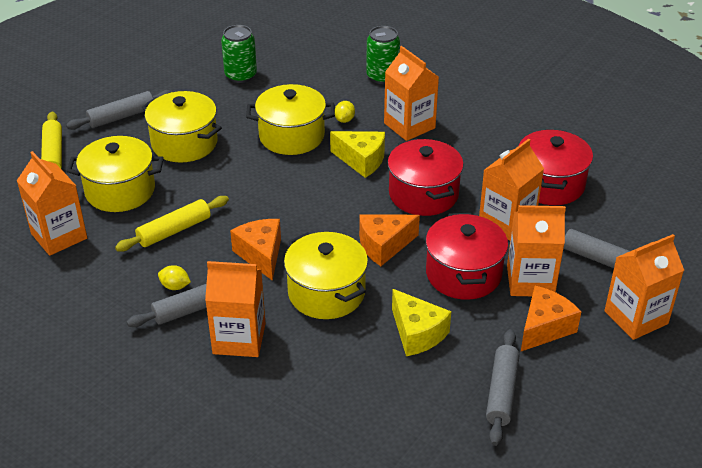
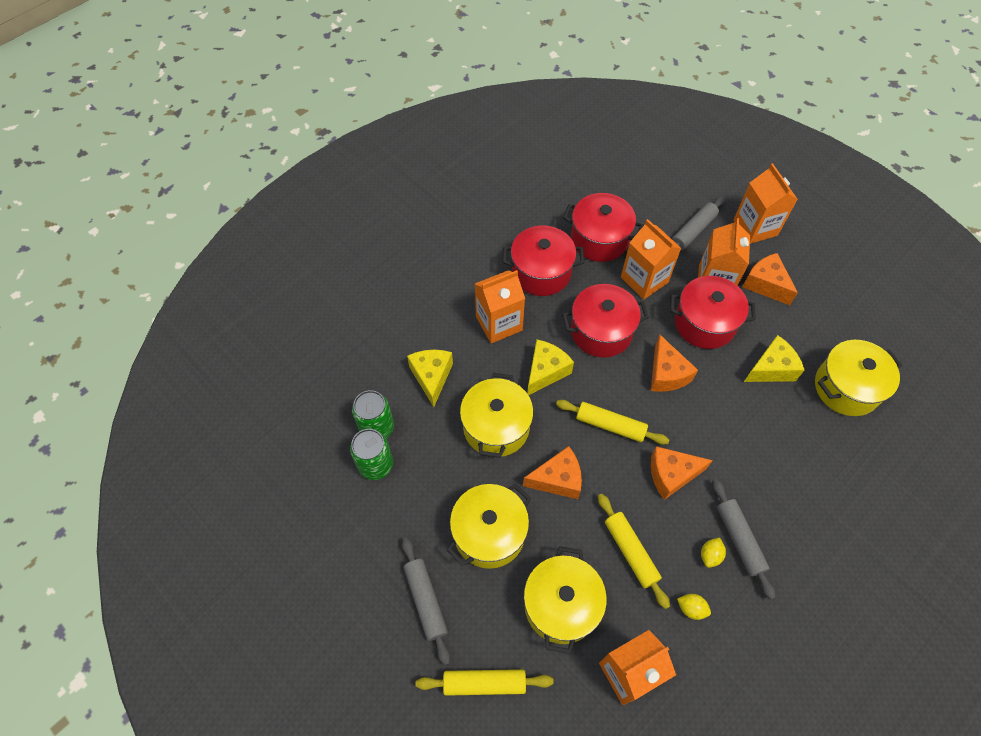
camera: 80 degrees left, 20 degrees up
(239, 338) = (777, 504): orange carton -> none
(243, 178) = (557, 479): none -> orange cheese
(309, 208) = (610, 425): none -> yellow rolling pin
(326, 293) = (723, 427): yellow pot -> yellow pot (846, 388)
(335, 93) = (432, 377): none -> yellow cheese
(344, 120) = (478, 376): yellow lemon -> yellow lemon (691, 608)
(382, 77) = (412, 331): green can -> green can (377, 427)
(484, 147) = (541, 272): none -> red pot
(501, 392) = (830, 326): grey rolling pin -> none

